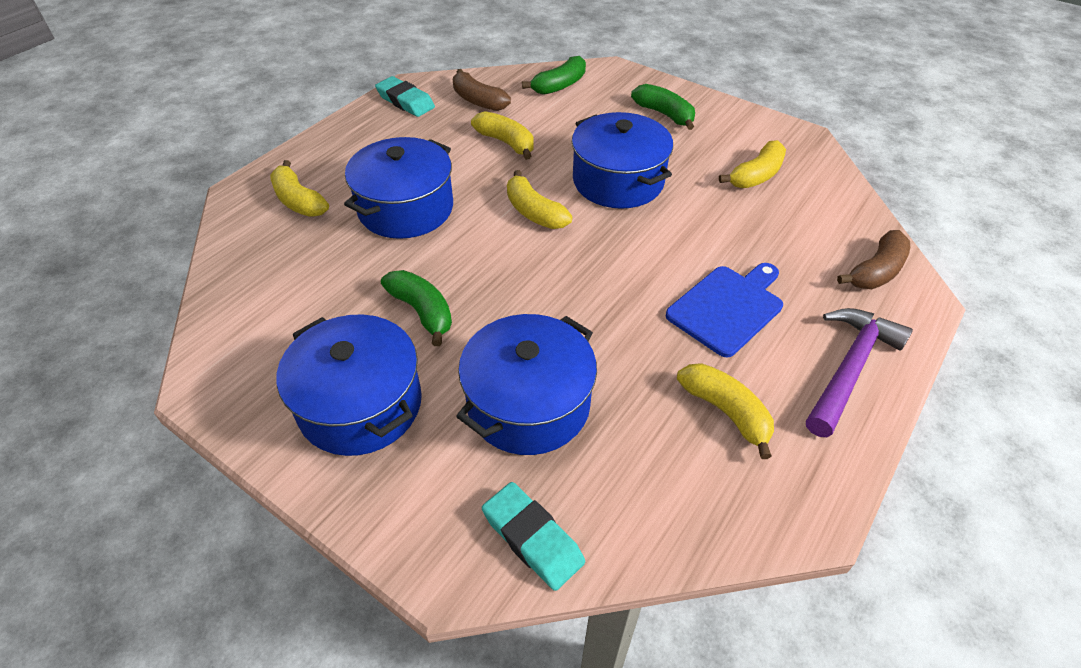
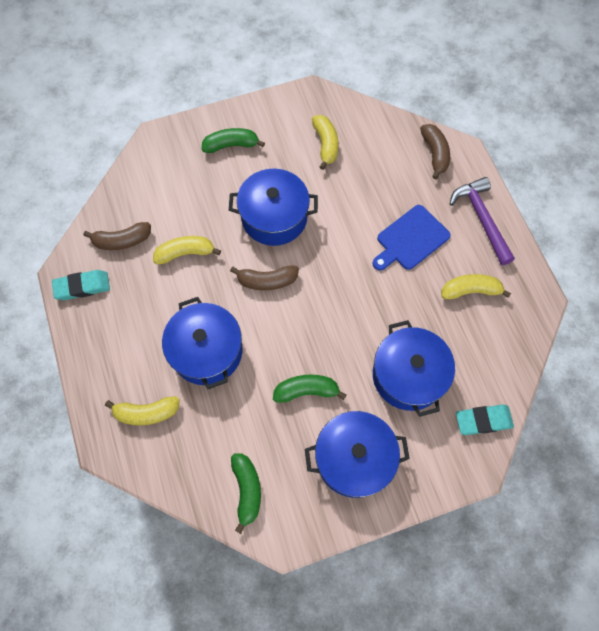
camera: 55 degrees left, 20 degrees up
(534, 212) = (267, 281): yellow banana -> brown banana
(559, 85) = (147, 180): green banana -> green banana (247, 490)
(727, 308) = (410, 239): blue cutting board -> blue cutting board turned 120 degrees counterclockwise

